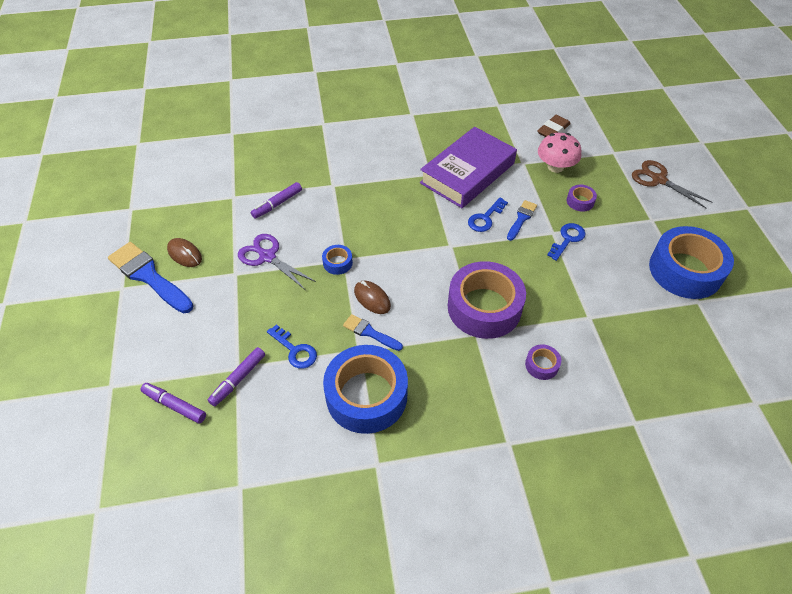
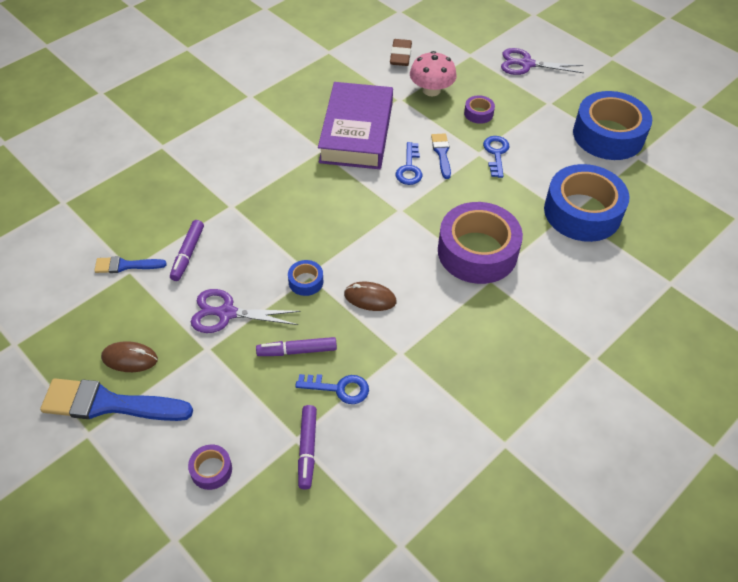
camera: 35 degrees left, 0 degrees up
(174, 405) = (264, 514): purple marker -> purple marker (297, 351)
(366, 395) = (443, 390): blue tape -> blue tape (582, 212)
(370, 332) = (395, 331): blue brush -> blue brush (126, 265)
(541, 365) = (565, 276): purple tape -> purple tape (211, 470)
(658, 179) = (526, 64): brown scissors -> purple scissors

